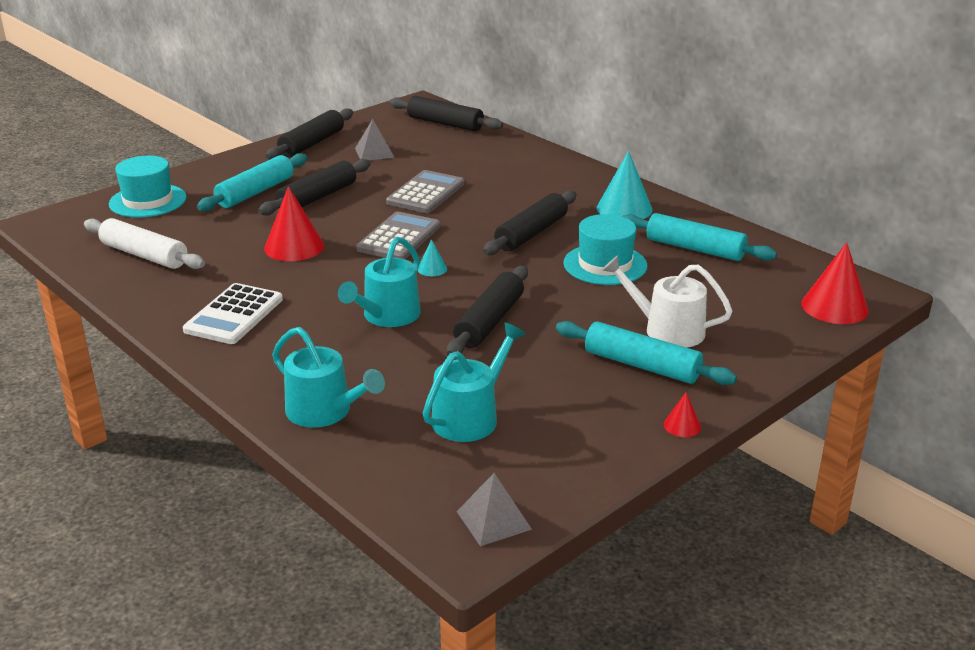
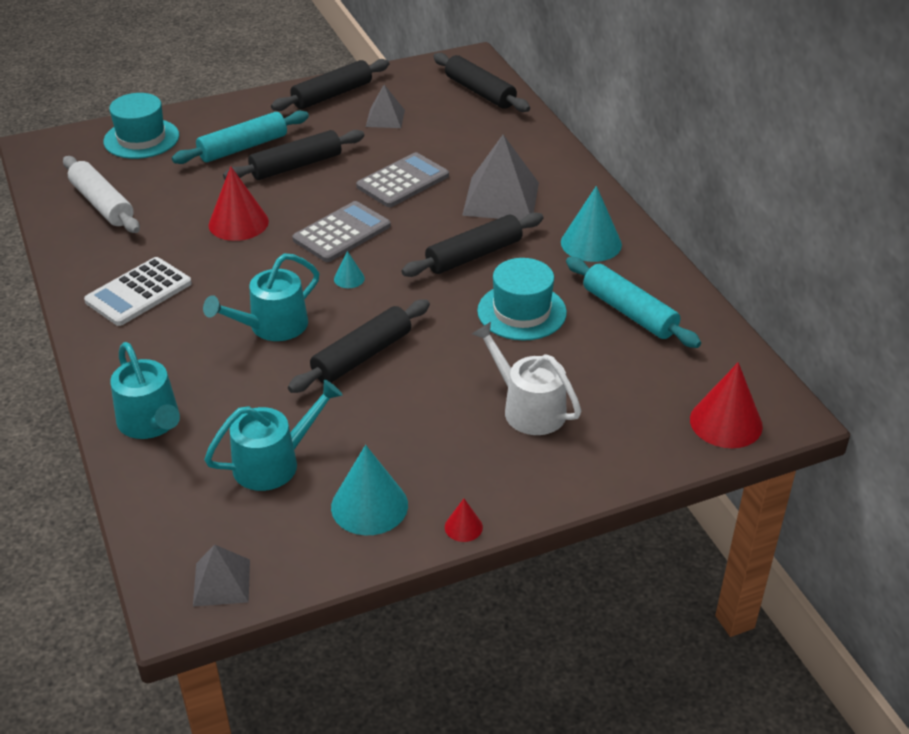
camera: 20 degrees right, 10 degrees up
(523, 191) = (501, 198): none -> grey pyramid
(585, 429) = (369, 506): none -> turquoise cone
(642, 365) = (473, 445): turquoise rolling pin -> none

